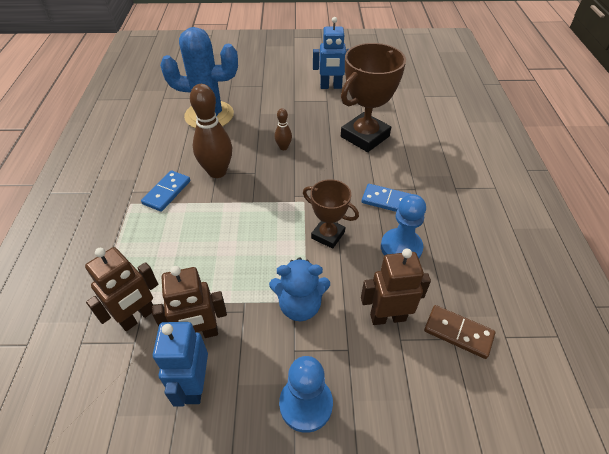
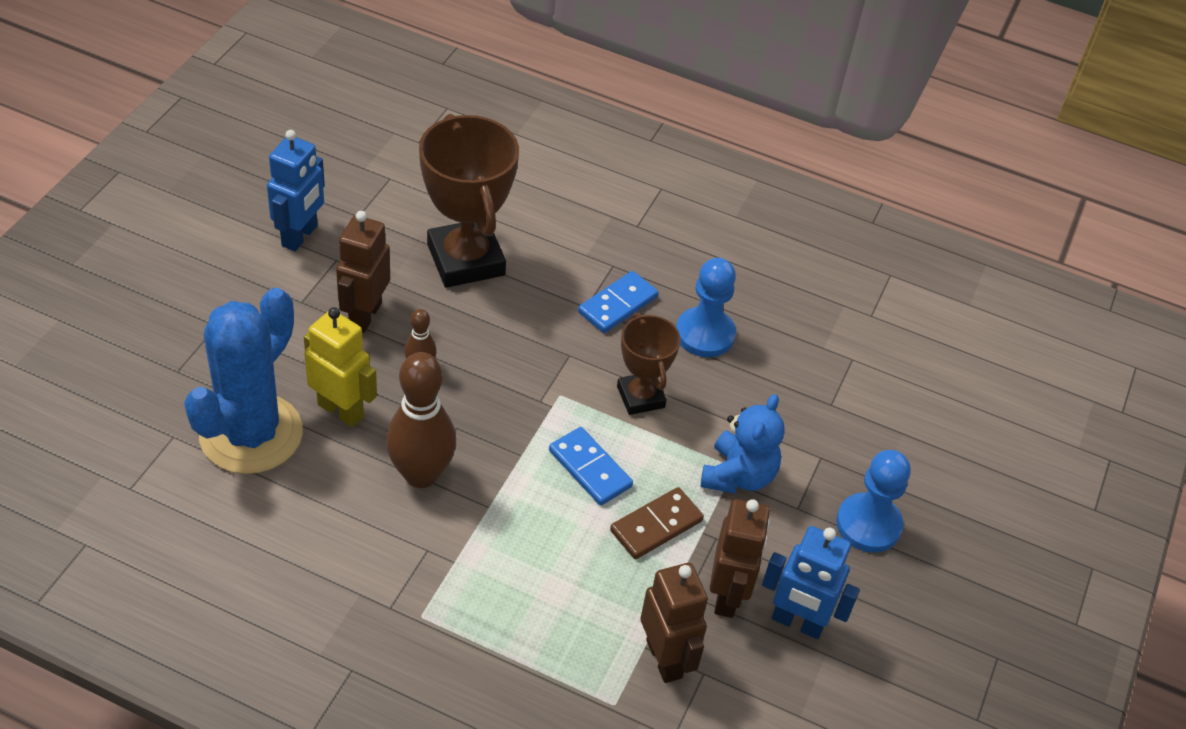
camera: 70 degrees left, 0 degrees up
(167, 192) = (427, 557): blue domino -> blue domino (590, 468)
(239, 134) = (341, 410): none -> yellow robot
(328, 235) = (640, 397): brown trophy -> brown trophy turned 75 degrees counterclockwise
(387, 317) = (797, 400): brown robot -> brown robot (364, 315)
(458, 333) = (848, 350): brown domino -> brown domino (656, 526)

